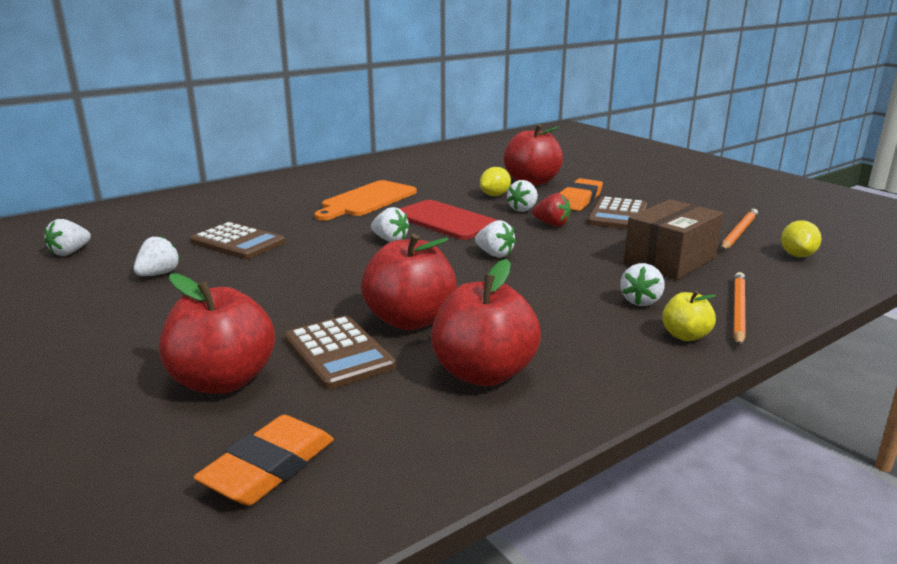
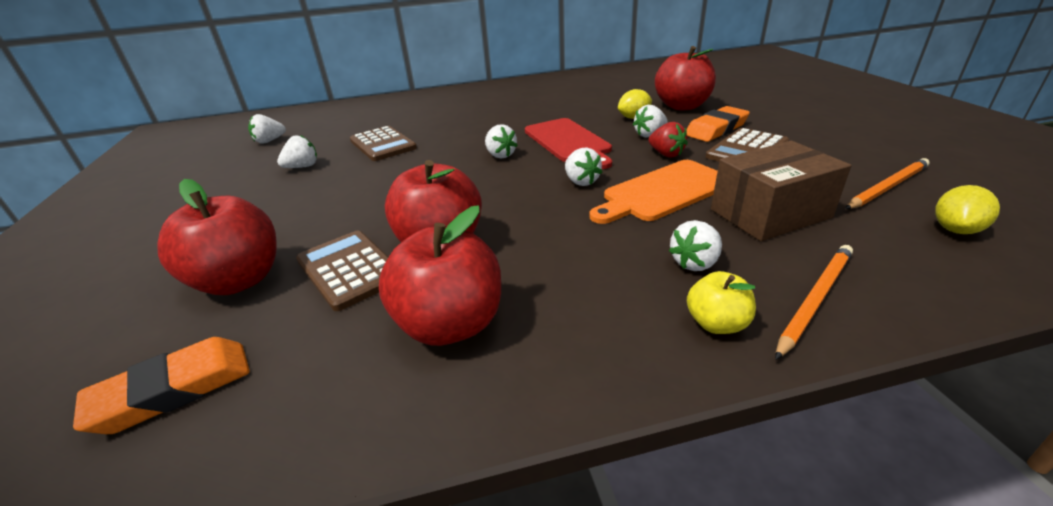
camera: 25 degrees right, 10 degrees up
(338, 353) = (349, 269): brown calculator -> brown calculator turned 150 degrees clockwise
(367, 200) = (516, 114): orange cutting board -> orange cutting board (663, 192)

